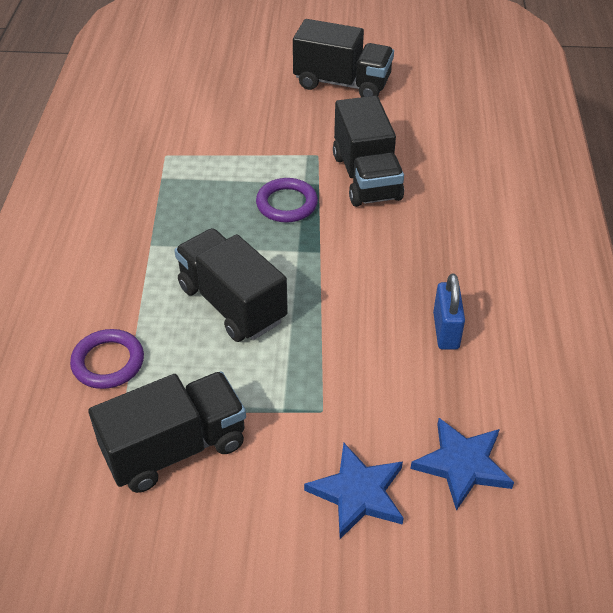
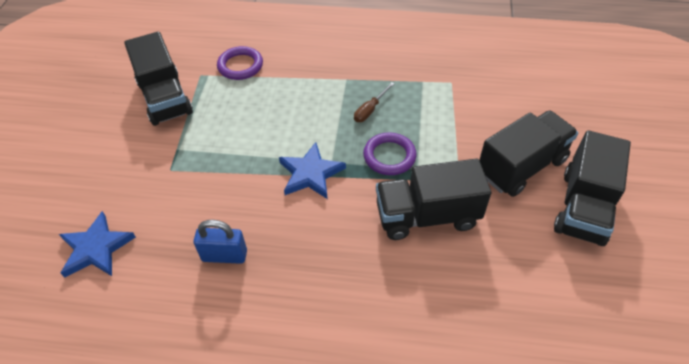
camera: 95 degrees right, 5 degrees up
(210, 221) = (370, 110): none -> brown screwdriver
(232, 304) = (280, 122): black truck -> black truck (521, 166)
(358, 493) = (98, 185): blue star -> blue star (310, 174)

